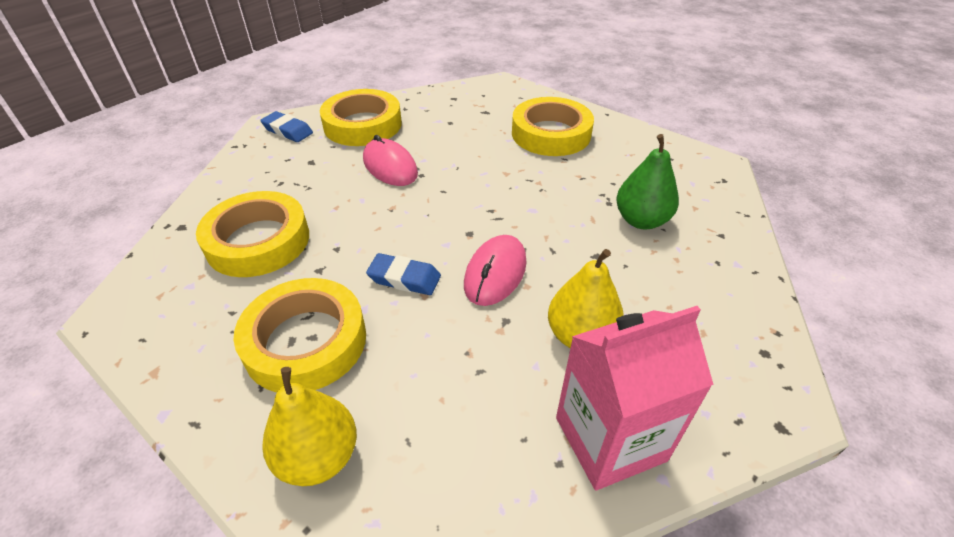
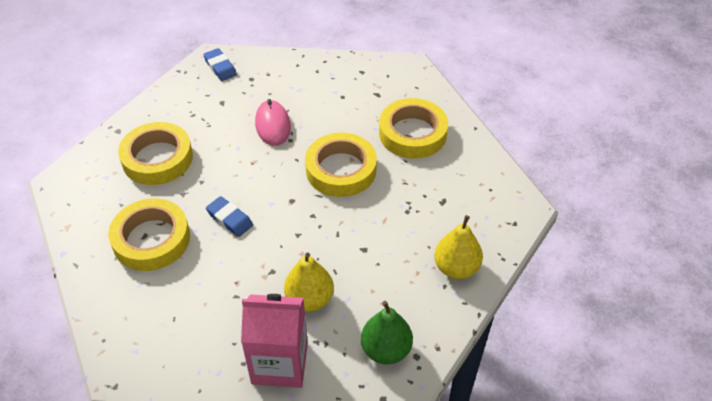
camera: 25 degrees right, 5 degrees up
(318, 456) = (126, 307): yellow pear -> yellow pear (456, 268)
(362, 125) = (276, 78): yellow tape -> yellow tape (341, 170)
(495, 273) = (288, 237): pink mouse -> none
(641, 220) = (418, 234): green pear -> green pear (386, 349)

